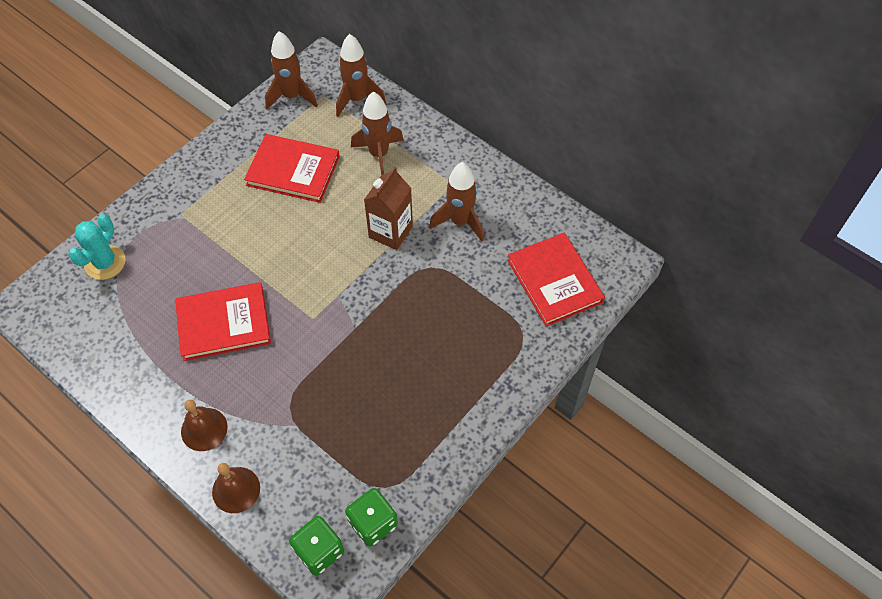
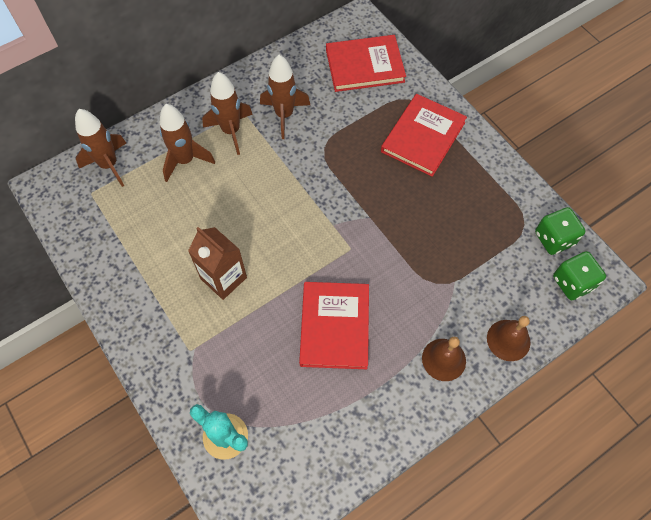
camera: 75 degrees left, 5 degrees up
(292, 96) = (78, 221): brown rocket -> brown rocket (231, 131)
(293, 170) = (175, 236): red book -> red book (423, 137)
(390, 232) = (277, 169): brown carton -> brown carton (223, 278)

